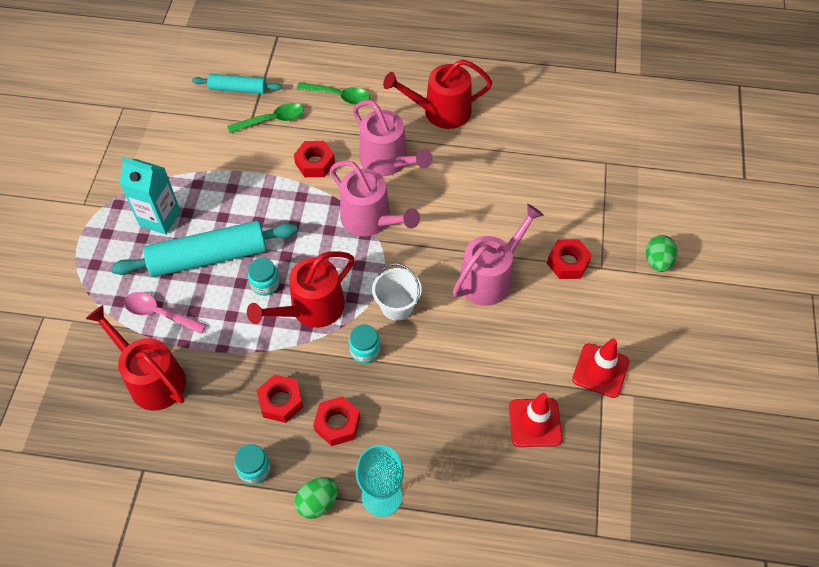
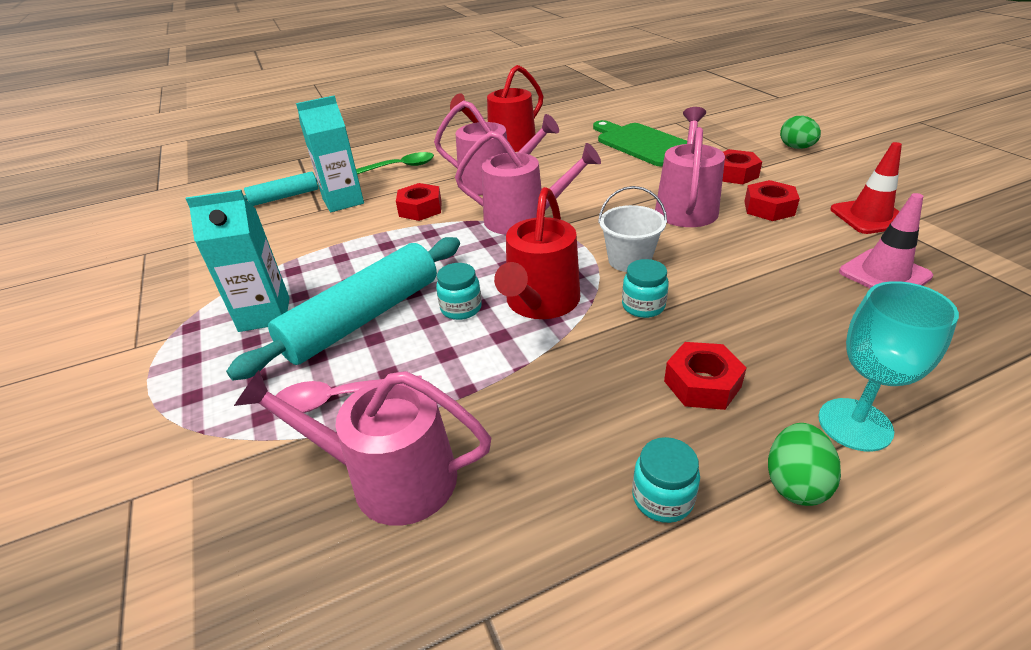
camera: 30 degrees left, 20 degrees down
(152, 379) = (391, 478): red watering can -> pink watering can
(272, 120) = (343, 201): green spoon -> turquoise carton
(281, 401) = (605, 401): red nut -> red nut (769, 208)
(535, 423) = (884, 274): red traffic cone -> pink traffic cone
(545, 177) = (642, 143): none -> green cutting board

